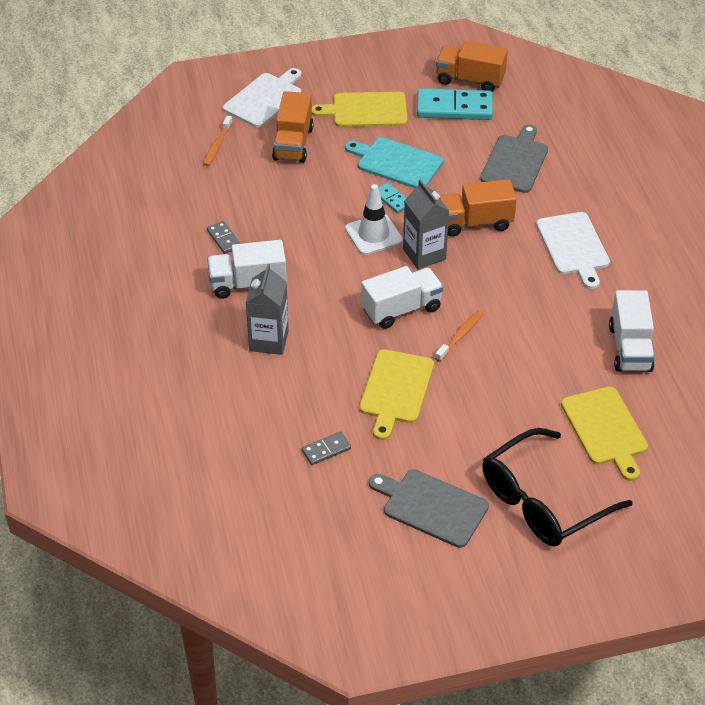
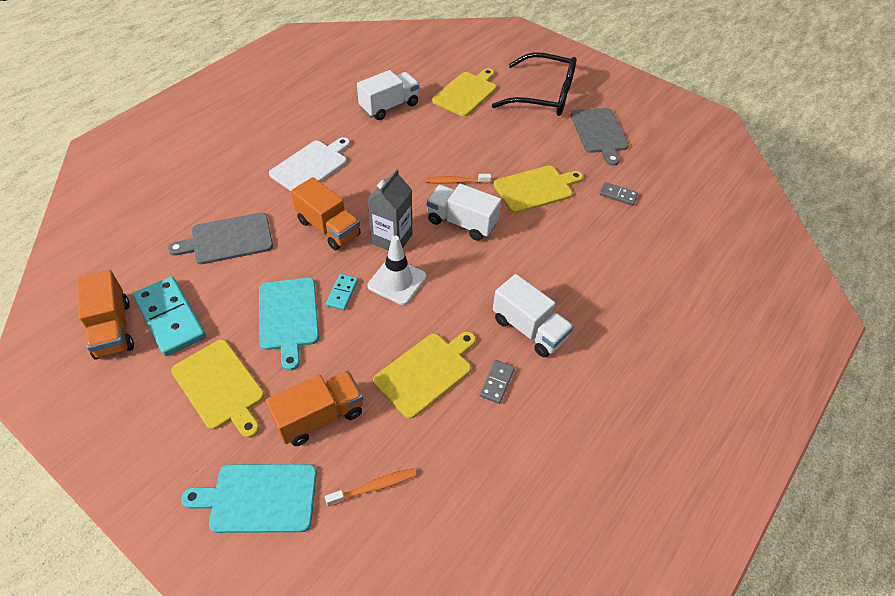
camera: 130 degrees left, 5 degrees up
(264, 99) = (259, 498): white cutting board -> turquoise cutting board
(269, 340) = (568, 278): grey carton -> none
(272, 208) = (426, 372): none -> yellow cutting board

